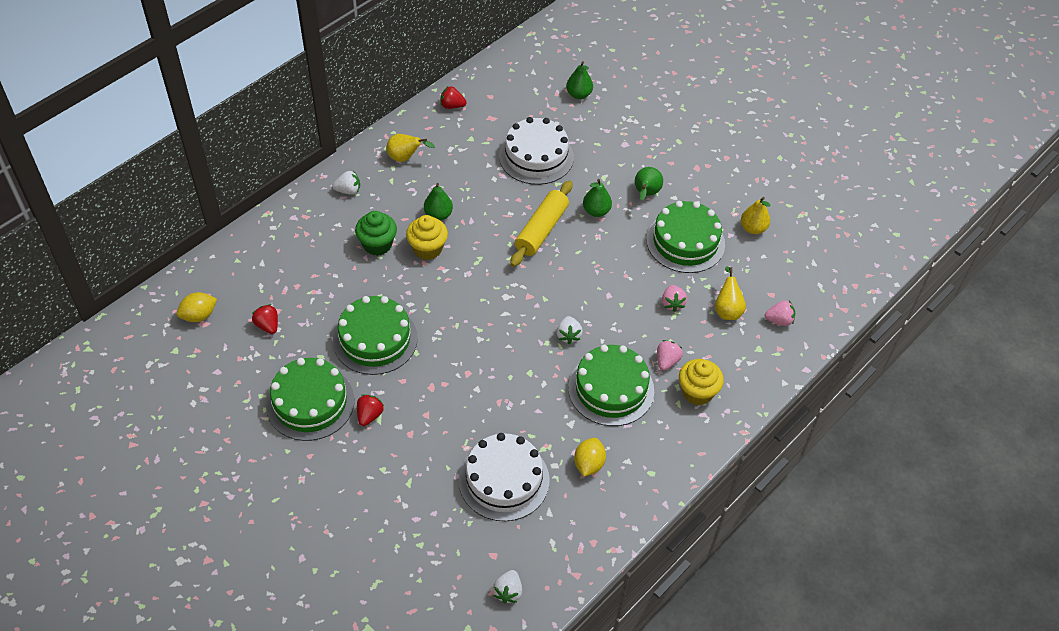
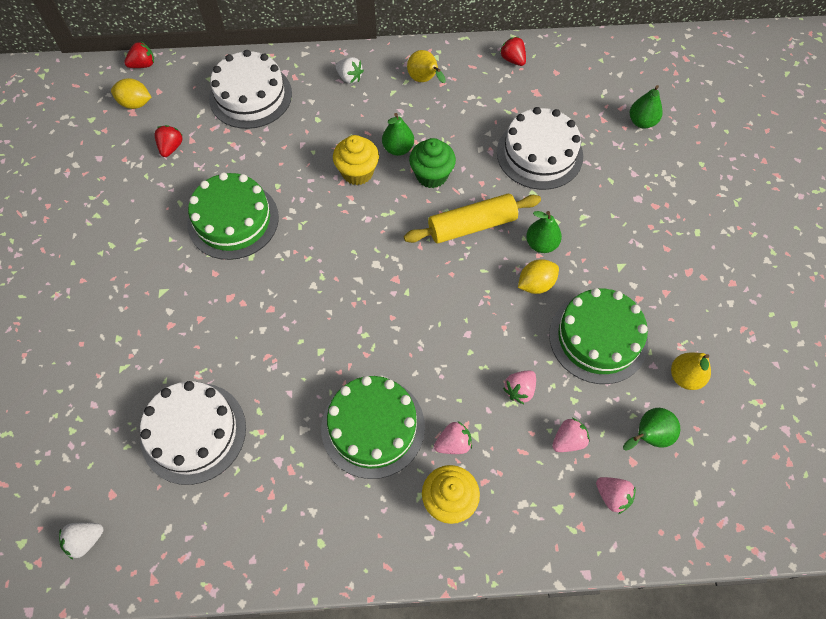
camera: 45 degrees right, 10 degrees up
(287, 251) = (250, 96): none -> white cake
(310, 402) = (130, 236): green cake -> none
(369, 415) = (158, 283): red strawberry -> red strawberry (143, 65)
(377, 244) = (322, 140): green cupcake -> green cupcake (431, 175)
(568, 335) = (390, 343): white strawberry -> none
(588, 464) = (276, 483): yellow lemon -> yellow lemon (536, 284)
(646, 194) = (608, 261): green pear -> green pear (648, 436)
(727, 310) = (568, 440): yellow pear -> pink strawberry

